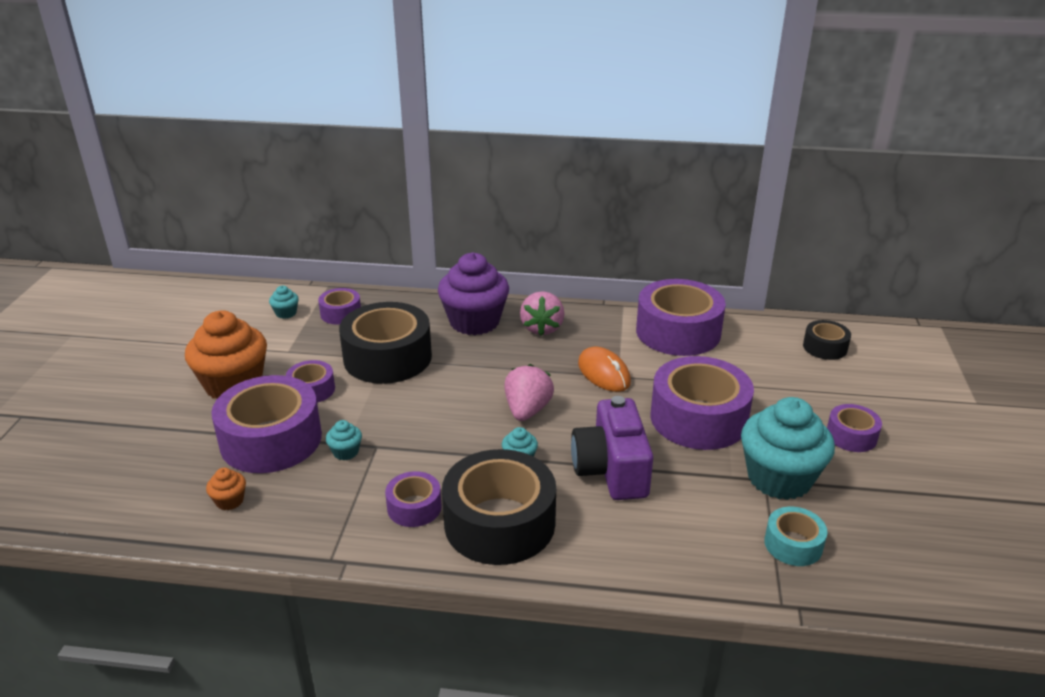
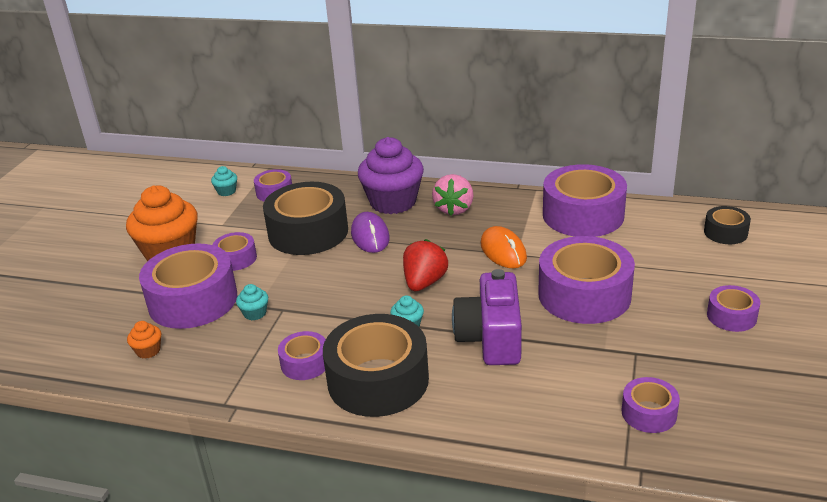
camera: 10 degrees right, 0 degrees up
(457, 360) = (370, 236): none -> purple mouse
(527, 410) = (424, 282): pink strawberry -> red strawberry
(779, 478) = (650, 352): turquoise cupcake -> none
(793, 544) = (649, 413): turquoise tape -> purple tape

